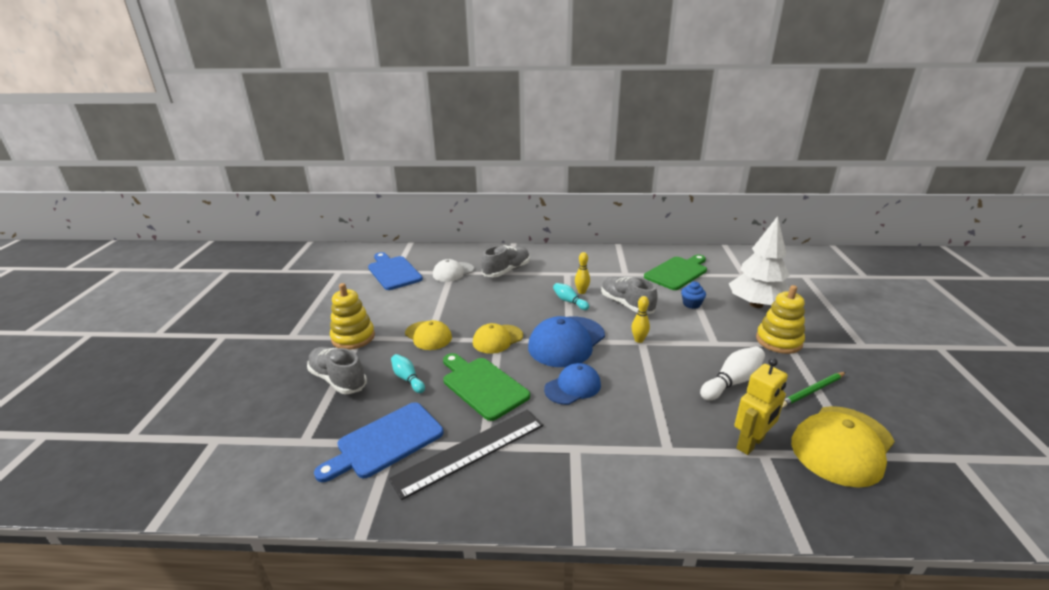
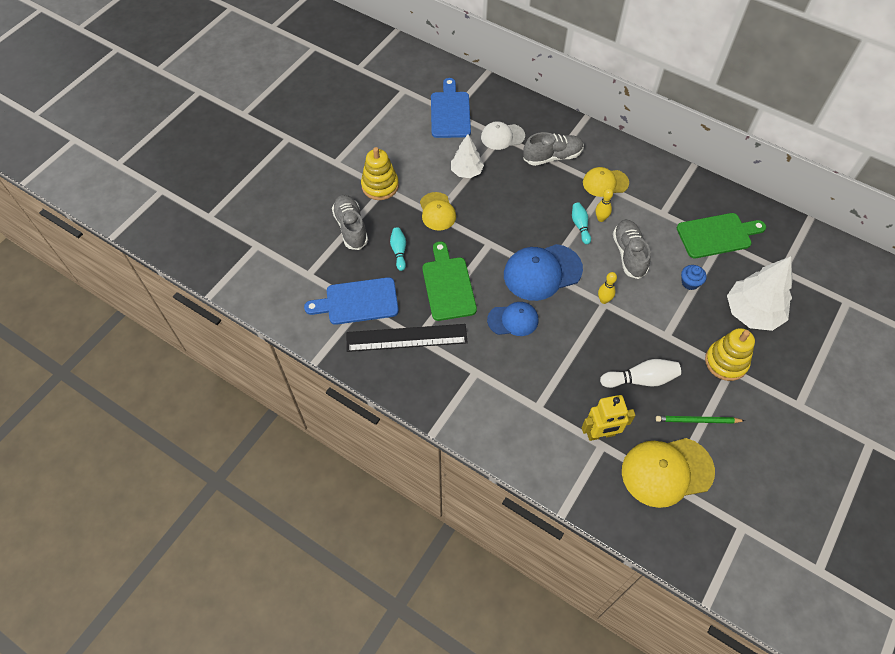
camera: 30 degrees right, 30 degrees up
(437, 301) = (466, 172): none -> white tree
(497, 339) = (489, 242): yellow cap -> yellow cap (605, 183)

